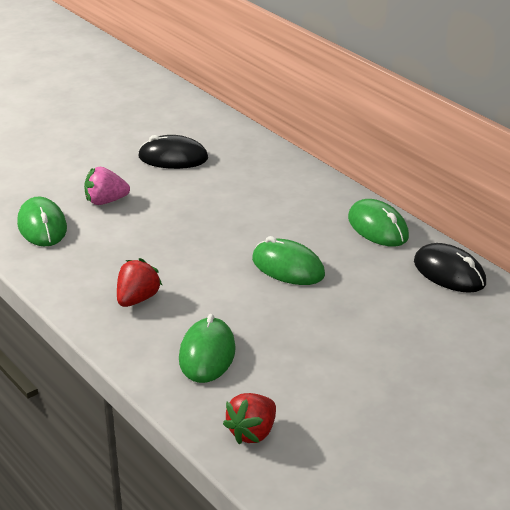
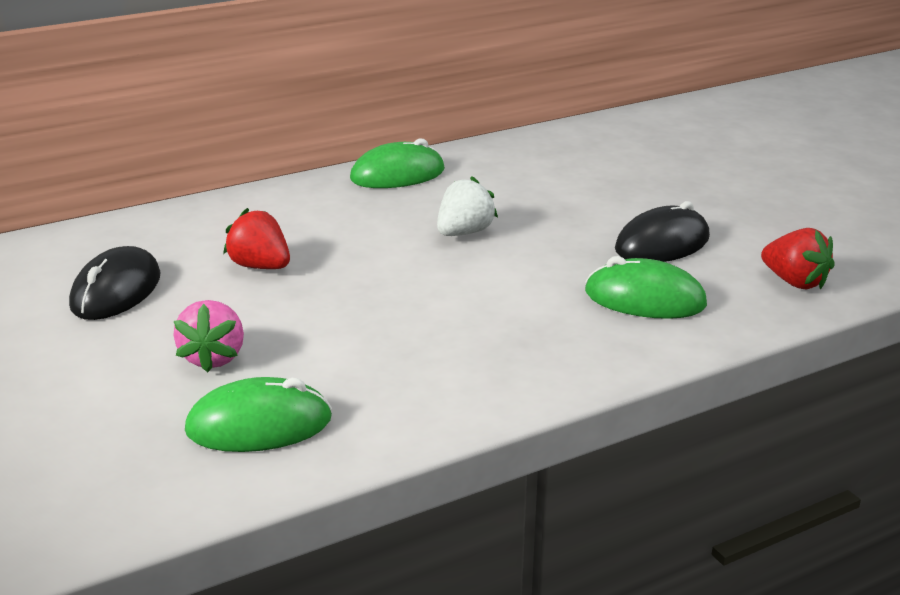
camera: 80 degrees left, 5 degrees down
(137, 299) = (509, 342): red strawberry -> red strawberry (260, 266)
(288, 267) = (464, 233): green mouse -> white strawberry
(449, 273) = (505, 152): black mouse -> black mouse (662, 244)

